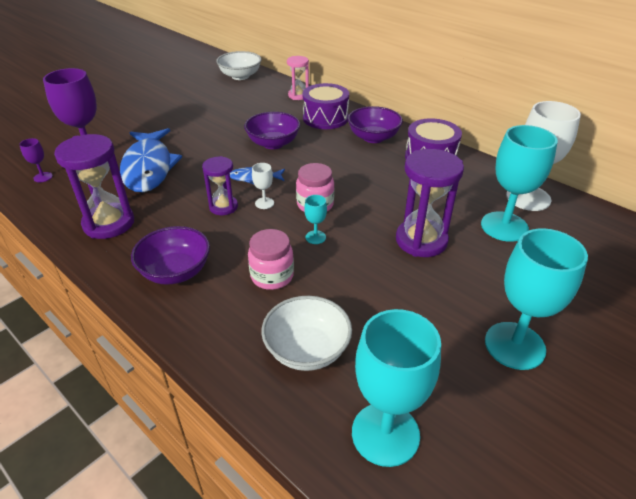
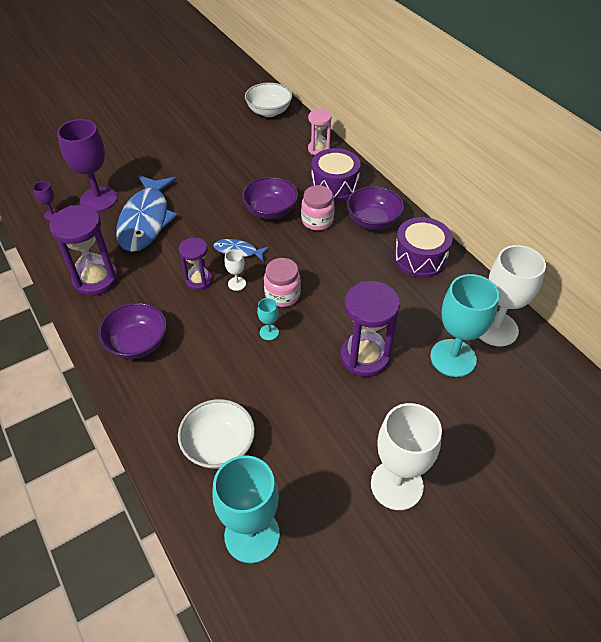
camera: 15 degrees right, 10 degrees up
(272, 276) = (216, 366): pink jar -> pink jar (317, 221)
(514, 345) = (396, 485): turquoise goblet -> white goblet

